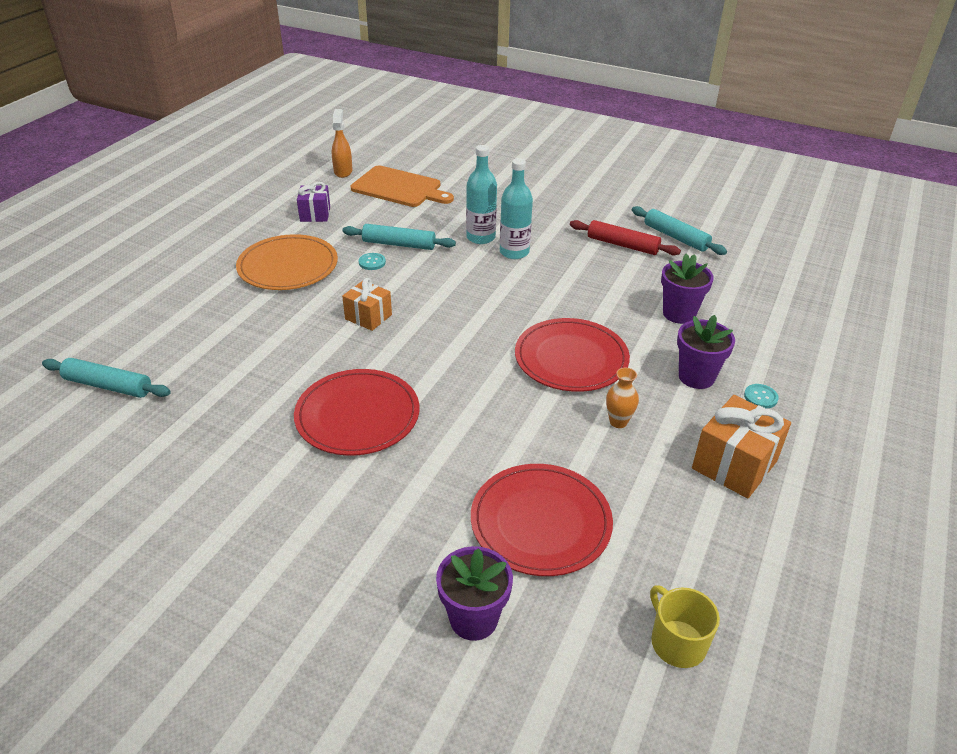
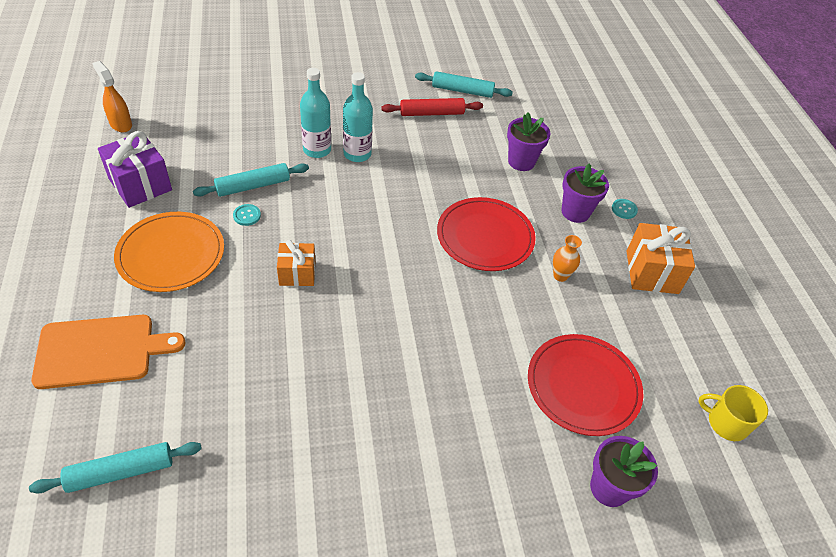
camera: 40 degrees left, 10 degrees up
(315, 214) = (140, 184): purple gift -> purple gift, size x1.56
(357, 415) = (379, 372): red plate -> none
(399, 188) = (195, 123): orange cutting board -> orange cutting board (101, 350)

